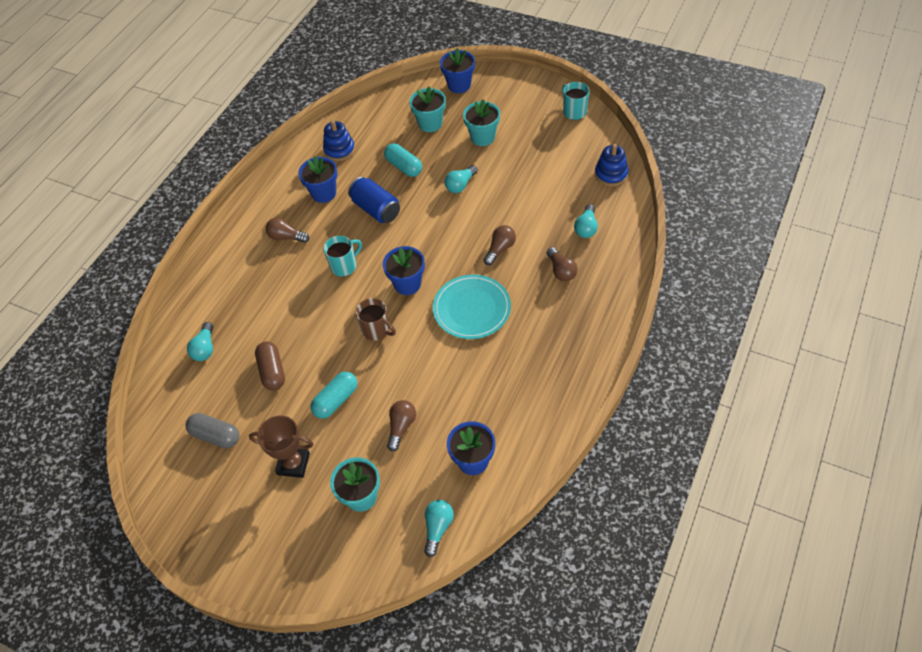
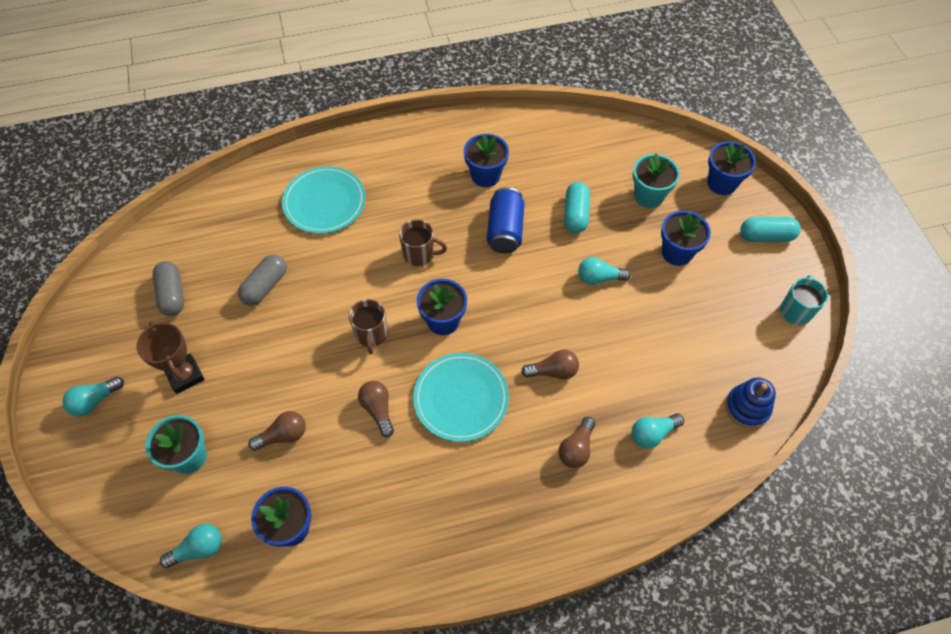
camera: 45 degrees right, 5 degrees up
(205, 348) = (251, 218): turquoise light bulb -> turquoise light bulb (95, 401)
(242, 295) = (324, 202): none -> turquoise plate
(272, 371) = (265, 286): brown capsule -> grey capsule
(286, 237) = (412, 186): brown light bulb -> brown light bulb (378, 410)
(336, 400) = (272, 359): turquoise capsule -> turquoise capsule (766, 236)
(339, 150) = (545, 149): blue stacking toy -> none
(344, 266) = (419, 254): turquoise mug -> brown mug
(482, 137) = (677, 252): turquoise flower pot -> blue flower pot

